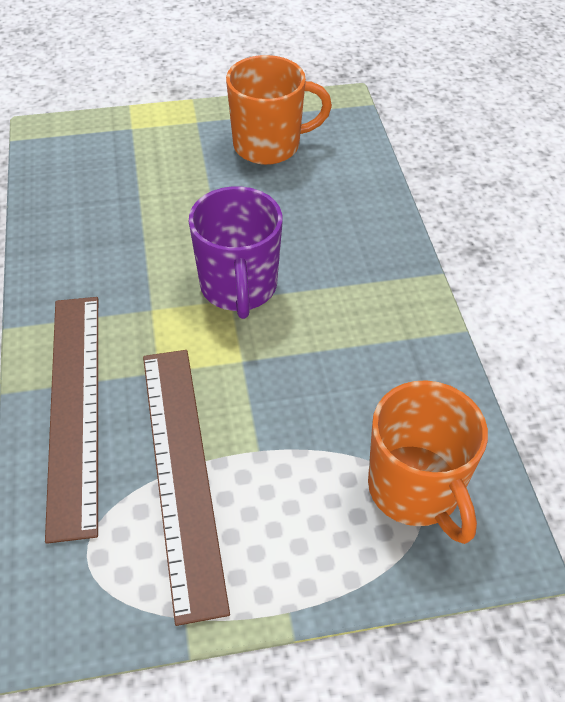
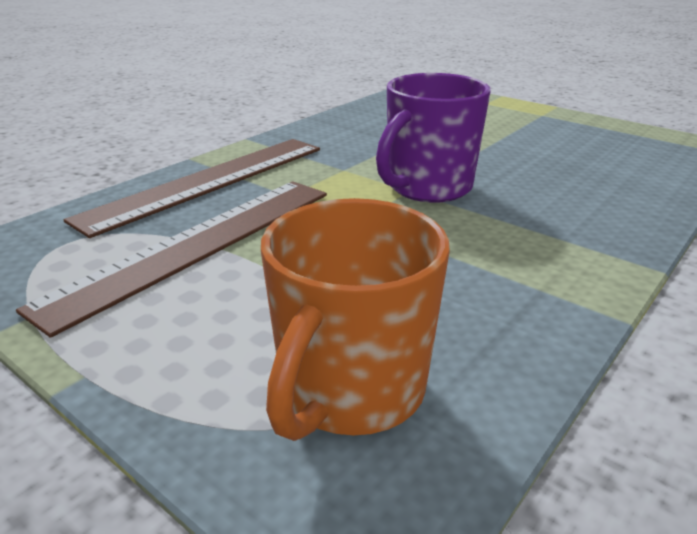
camera: 50 degrees right, 20 degrees down
(269, 145) = (587, 141): orange mug -> none

